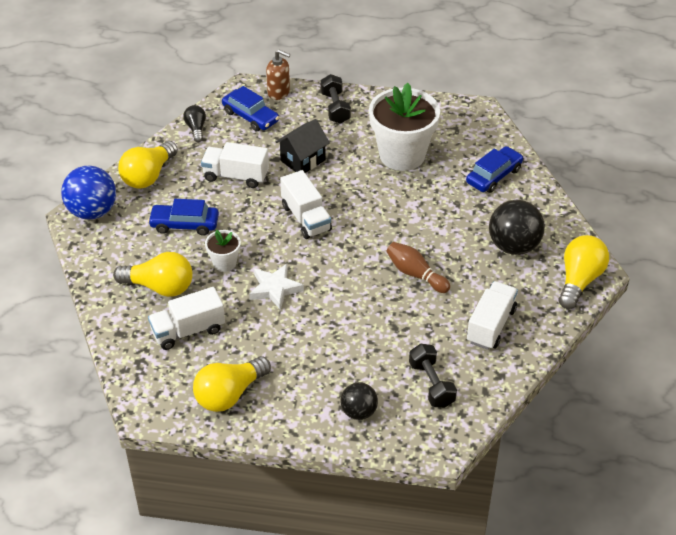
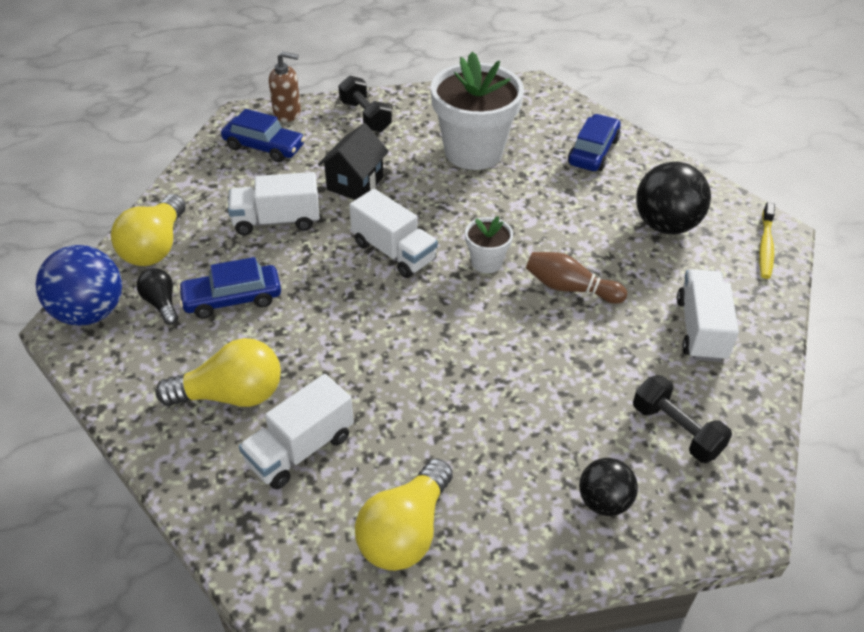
camera: 20 degrees left, 0 degrees up
(196, 128) = (198, 175): black light bulb -> black light bulb (161, 303)
(224, 263) = (311, 337): white flower pot -> white flower pot (486, 262)
(275, 289) = (398, 354): white star -> none
(579, 280) = (765, 246): yellow light bulb -> yellow toothbrush

